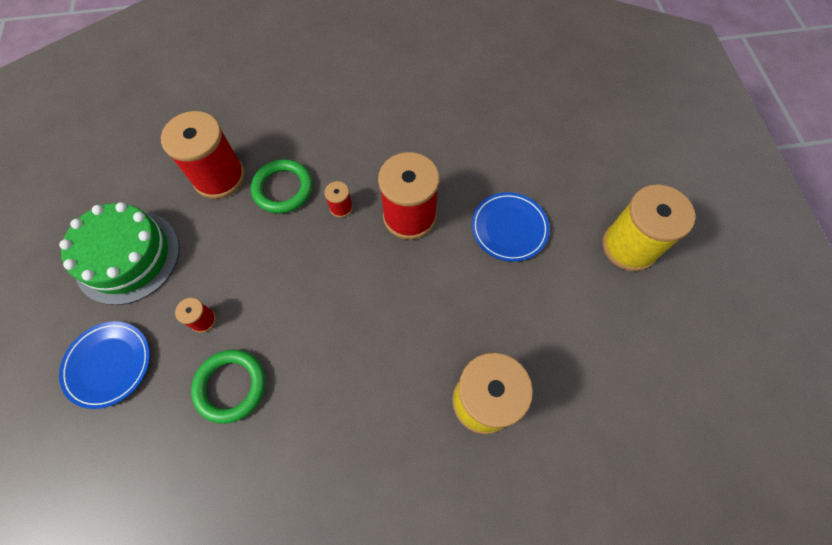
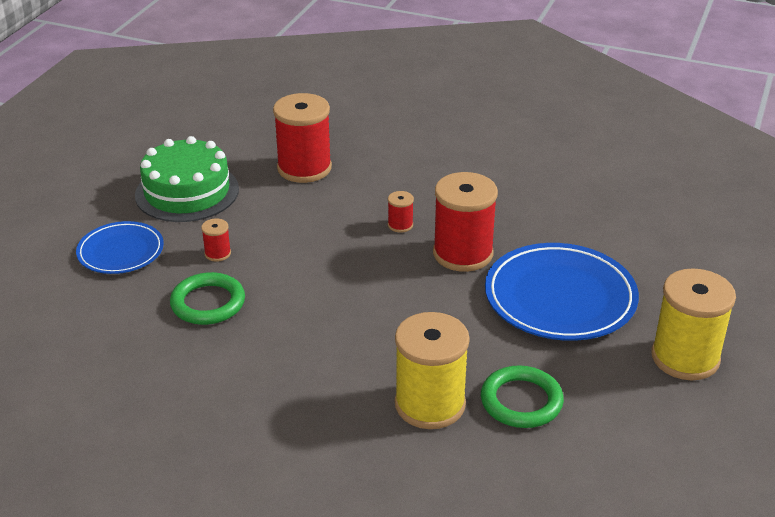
camera: 30 degrees right, 30 degrees down
(283, 189) = (356, 194): green ring -> green ring (521, 401)
(509, 228) = (560, 297): blue plate -> blue plate, size x1.68

